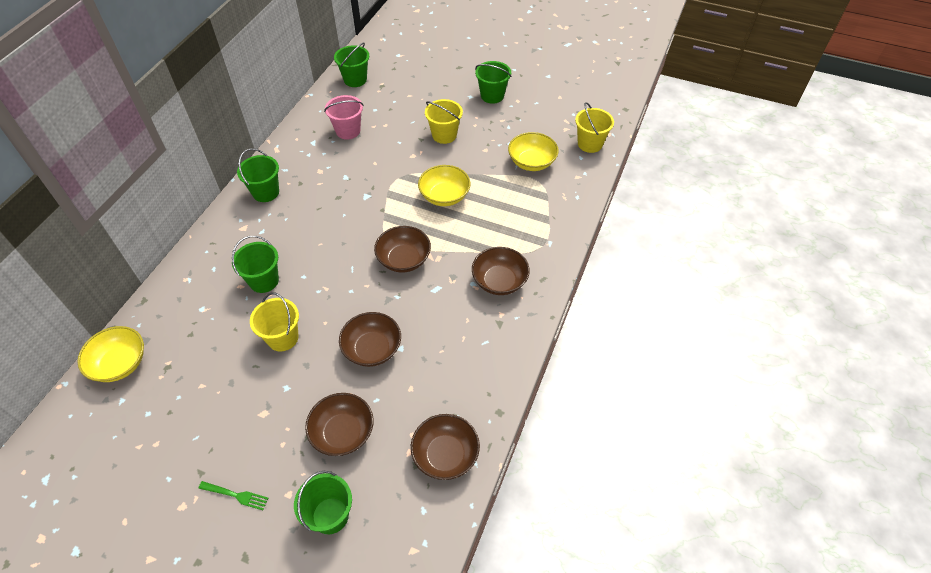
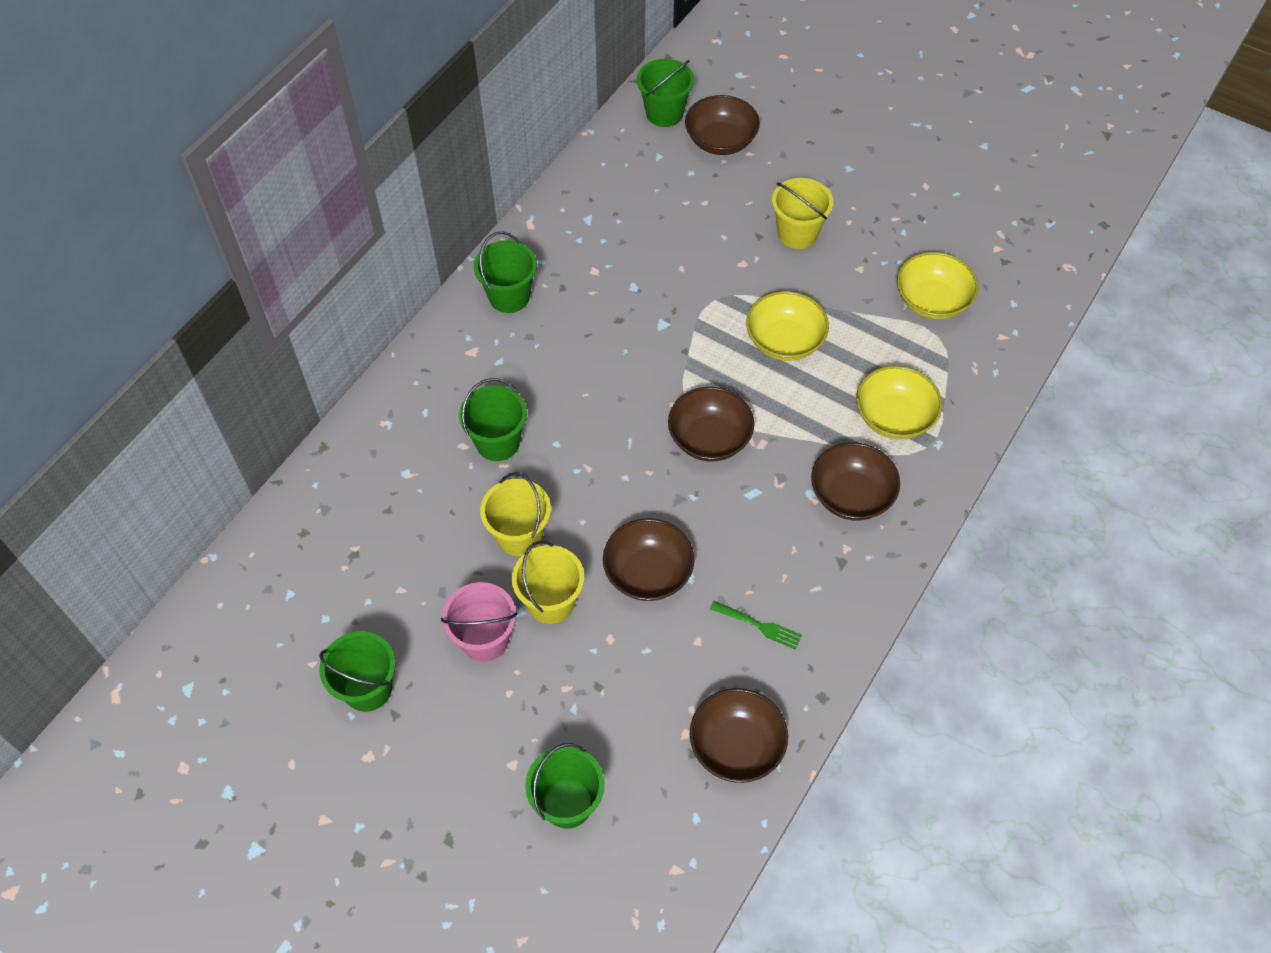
camera: 10 degrees right, 5 degrees up
(120, 363) = (288, 539): yellow bowl -> yellow bowl (894, 417)
(235, 495) = (440, 753): green fork -> green fork (758, 625)
(343, 433) = (594, 690): brown bowl -> brown bowl (720, 141)
(348, 131) = (644, 206): pink bucket -> pink bucket (484, 639)
(492, 95) = (885, 171): green bucket -> green bucket (367, 688)
(590, 144) = (1032, 281): yellow bucket -> yellow bucket (551, 602)

